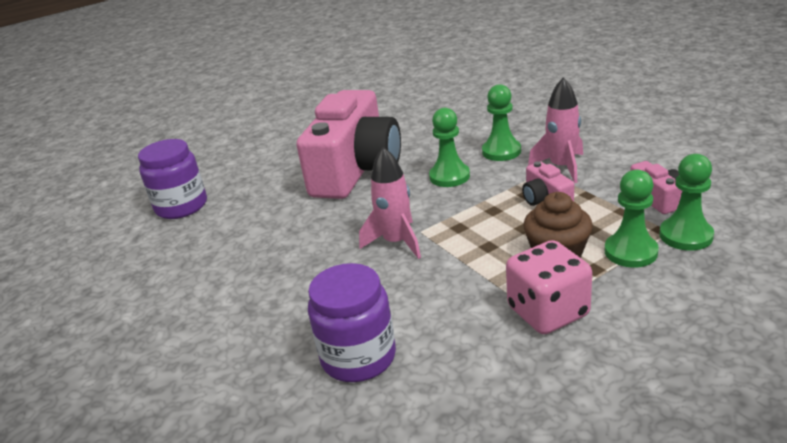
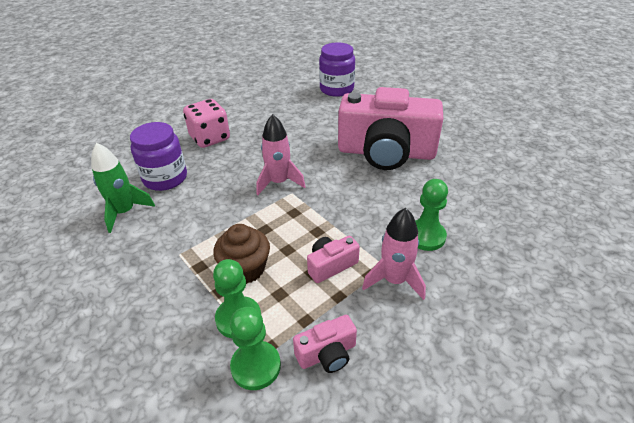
camera: 80 degrees right, 10 degrees up
(441, 390) = (125, 212): none -> green rocket
(449, 176) = (375, 204): green pawn -> none
(548, 312) = (177, 260): pink dice -> pink dice (210, 138)

